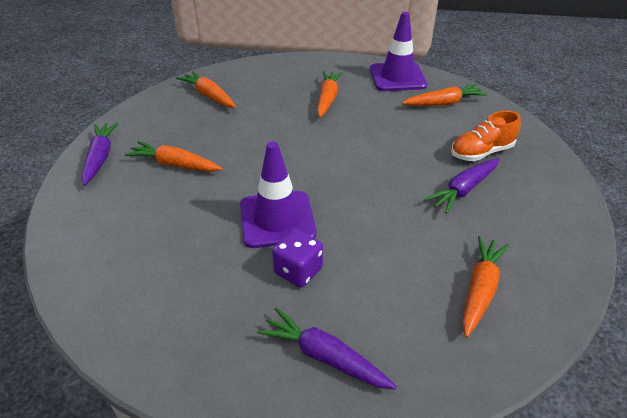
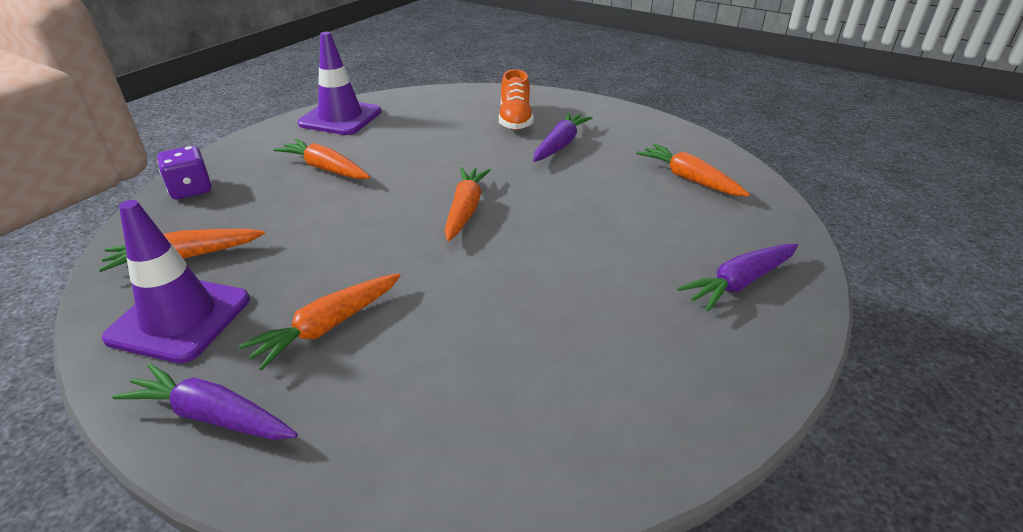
camera: 65 degrees left, 5 degrees down
(277, 219) = (521, 262): purple traffic cone -> purple traffic cone (180, 318)
(298, 271) = (615, 269): purple dice -> purple dice (191, 189)
(444, 103) = (419, 111): orange carrot -> orange carrot (465, 210)
(463, 190) = (560, 145): purple carrot -> purple carrot turned 135 degrees counterclockwise

